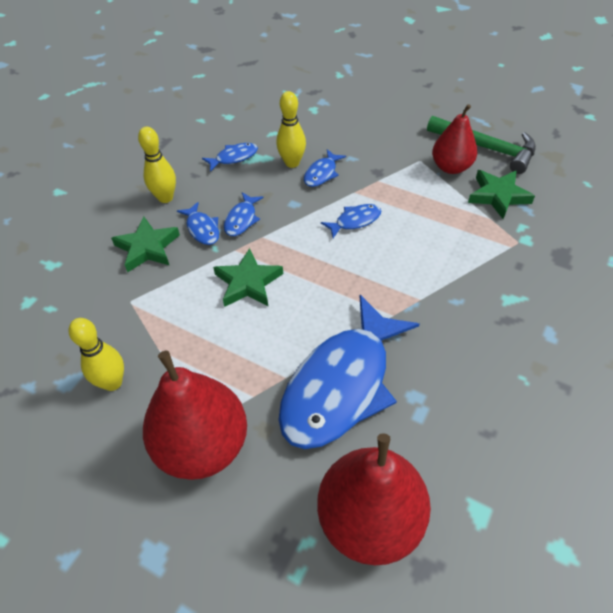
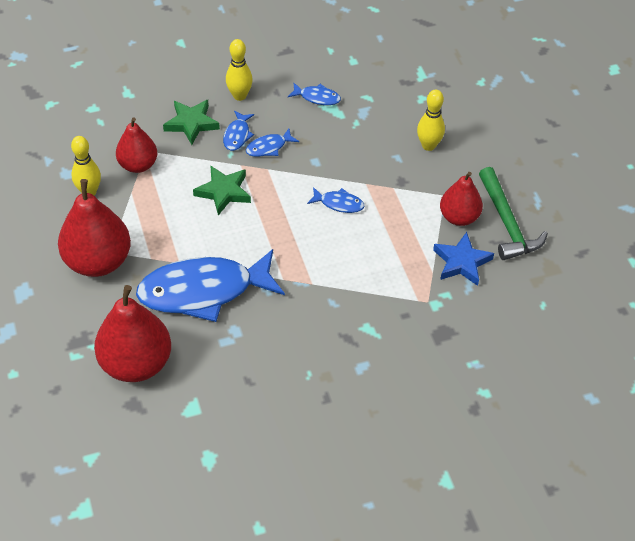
camera: 40 degrees right, 0 degrees up
(136, 319) = (138, 165): none -> red pear
(292, 163) = (351, 130): yellow bowling pin -> yellow bowling pin (428, 145)
(322, 173) = (361, 153): blue fish -> none
(498, 196) = (461, 262): green star -> blue star

